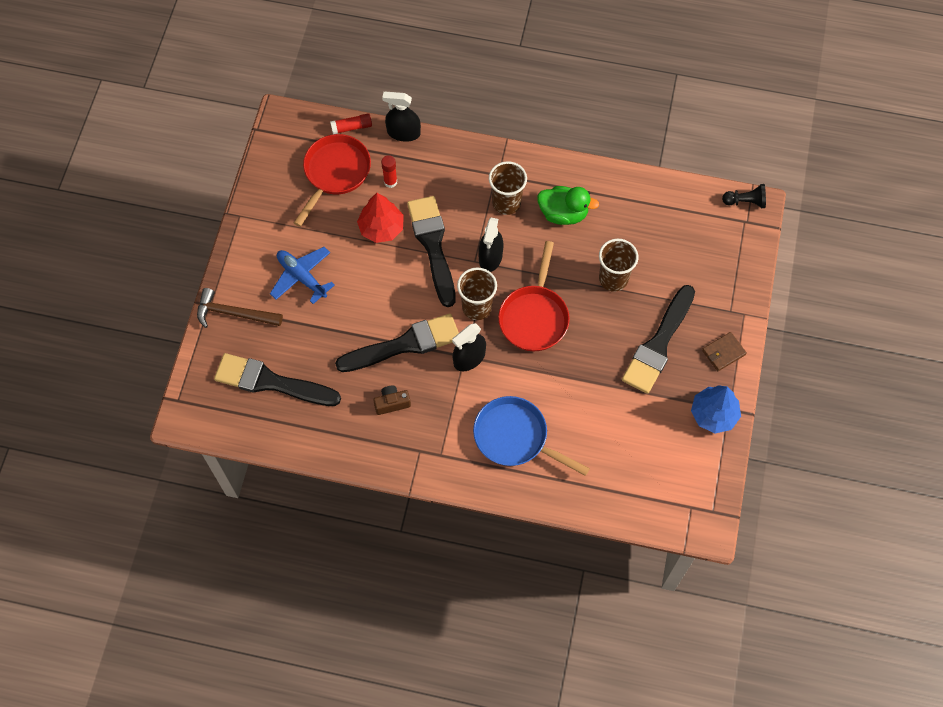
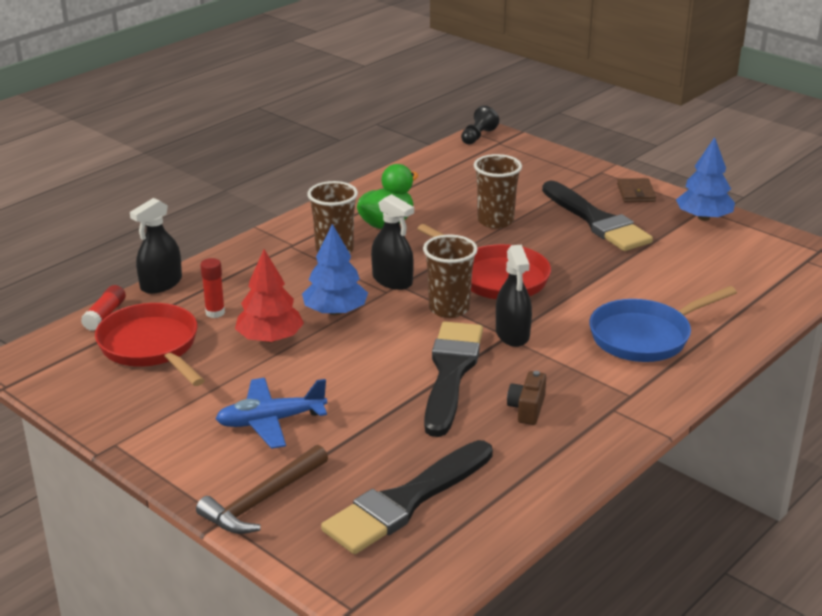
camera: 60 degrees left, 35 degrees down
(433, 245) = (335, 311): black brush -> blue tree

